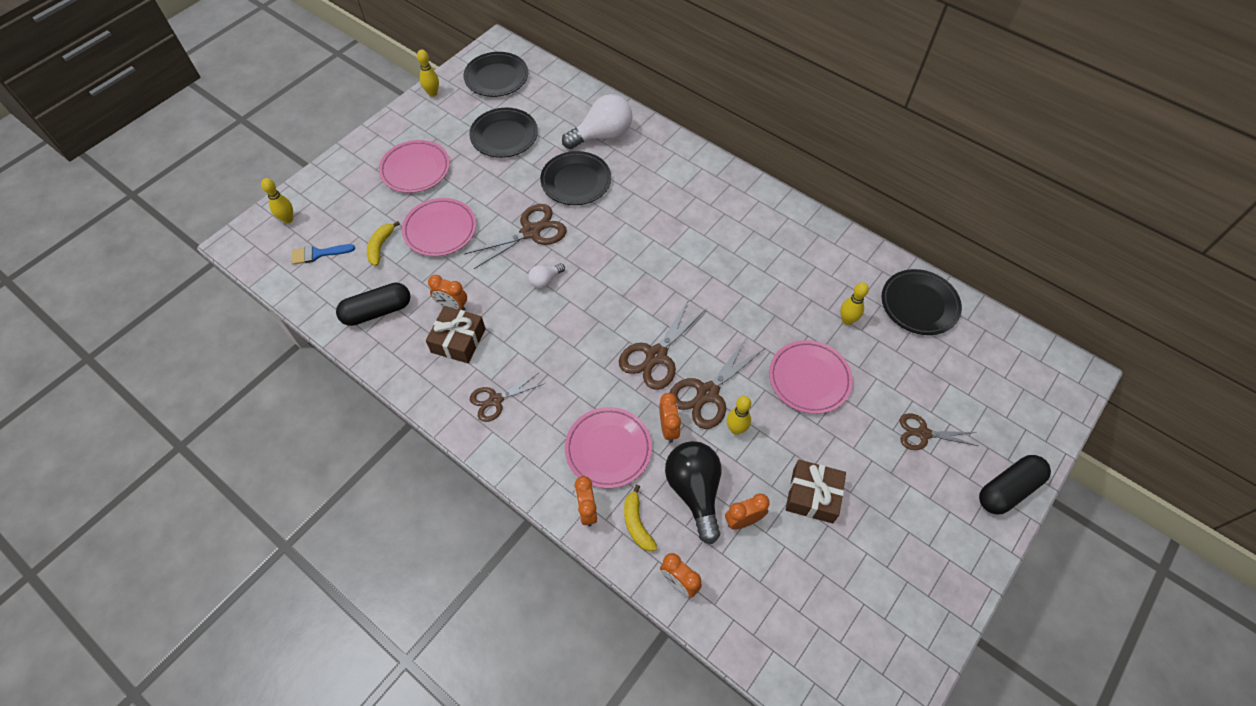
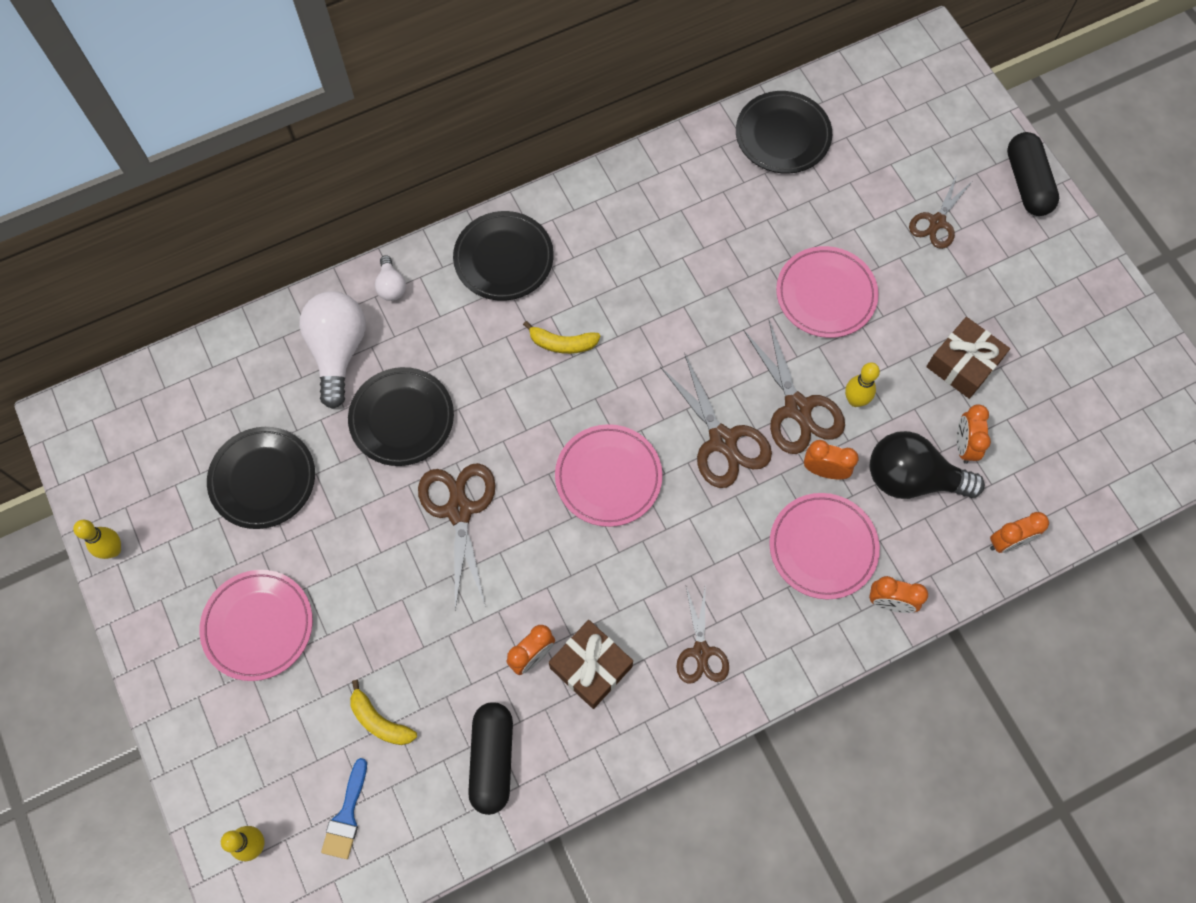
camera: 65 degrees left, 10 degrees up
(440, 230) = (392, 629): pink plate -> pink plate (608, 477)
(496, 77) = (136, 446): black plate -> black plate (503, 259)
(545, 280) = (549, 523): white light bulb -> white light bulb (391, 286)
(637, 523) = (925, 556): yellow banana -> yellow banana (562, 343)
(847, 320) = (769, 217): yellow bowling pin -> none

